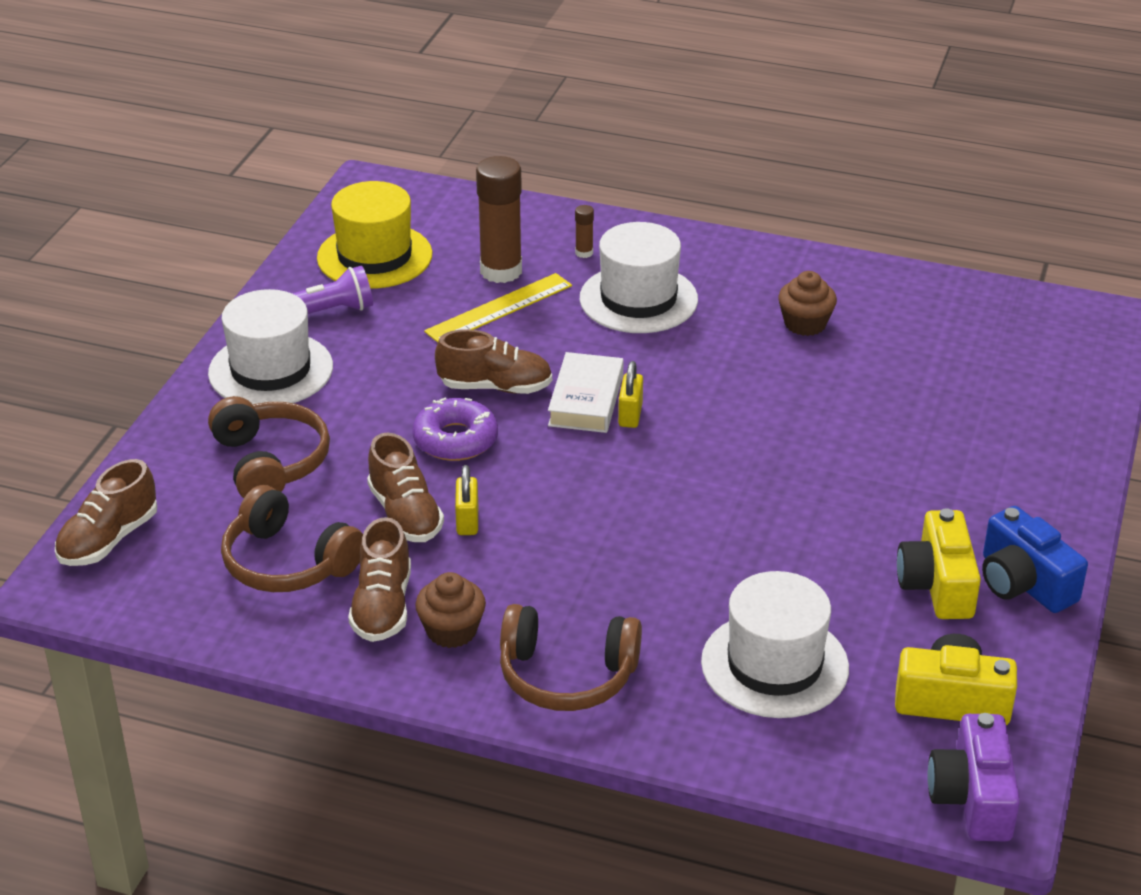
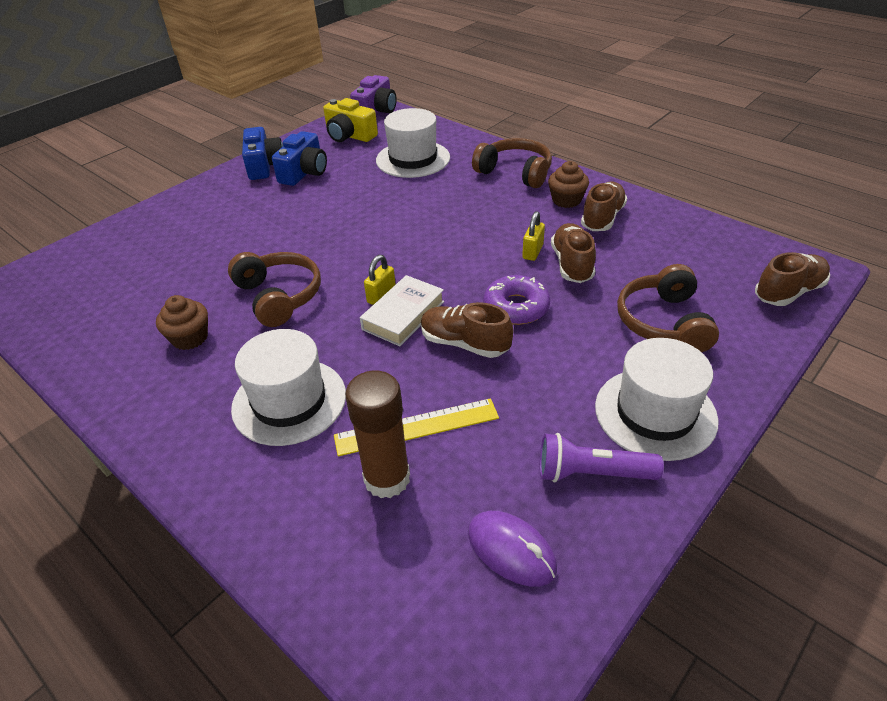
camera: 155 degrees left, 5 degrees up
(288, 562) = (657, 252): brown headphones -> brown headphones (279, 296)
(374, 256) = (511, 550): yellow hat -> purple mouse
(584, 253) = (290, 479): brown glue stick -> none
(937, 585) = (304, 172): yellow camera -> blue camera

